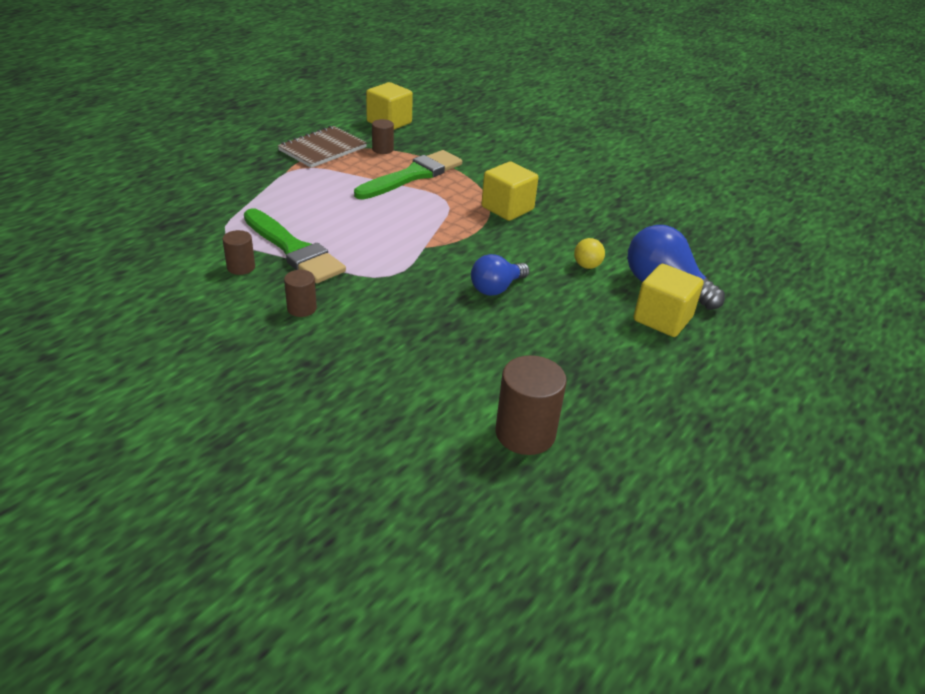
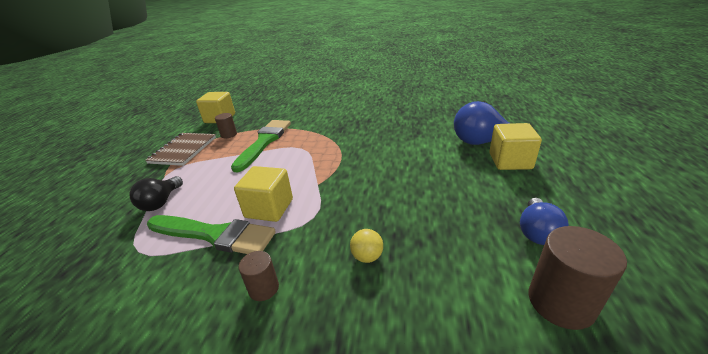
camera: 25 degrees left, 5 degrees down
(241, 267) = (173, 276): brown cylinder -> none
(267, 198) = (161, 202): none -> black light bulb
(496, 288) = (396, 190): blue light bulb -> blue light bulb (537, 232)
(507, 208) = (345, 137): yellow cube -> yellow cube (269, 208)
(587, 266) = (430, 150): yellow ball -> yellow ball (367, 257)

